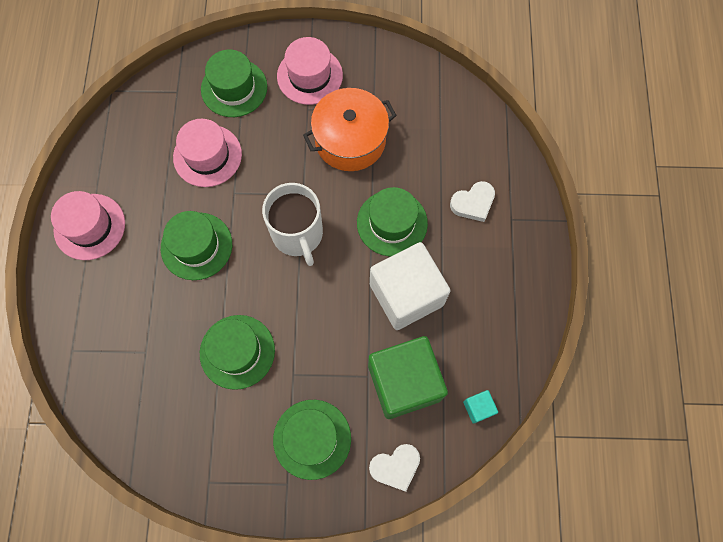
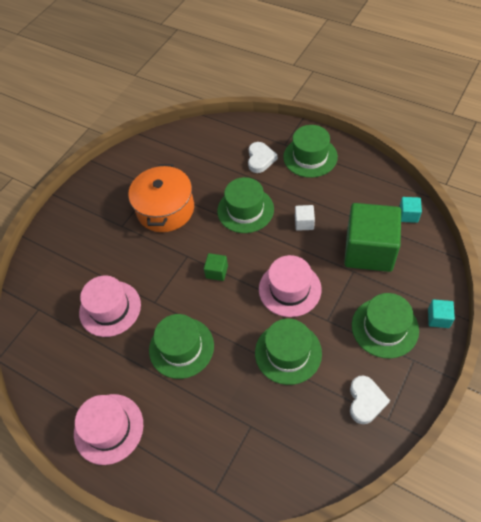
camera: 55 degrees left, 15 degrees down
(234, 88) = (67, 267): green hat -> green hat (310, 157)
(298, 234) = (217, 272): white mug -> green cube
(309, 76) = (96, 214): pink hat -> pink hat (289, 289)
(351, 493) = (438, 318): none -> turquoise cube
(395, 467) = (430, 281): white heart -> white heart (365, 401)
(406, 294) = (304, 223): white cube -> white cube, size x0.41

